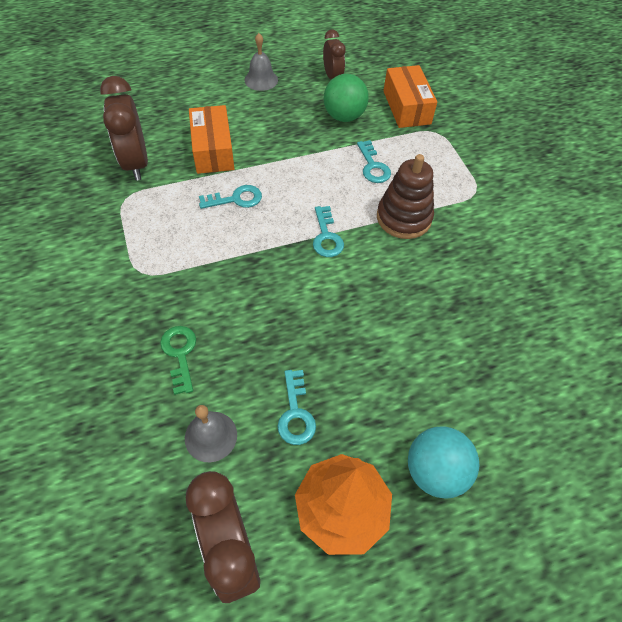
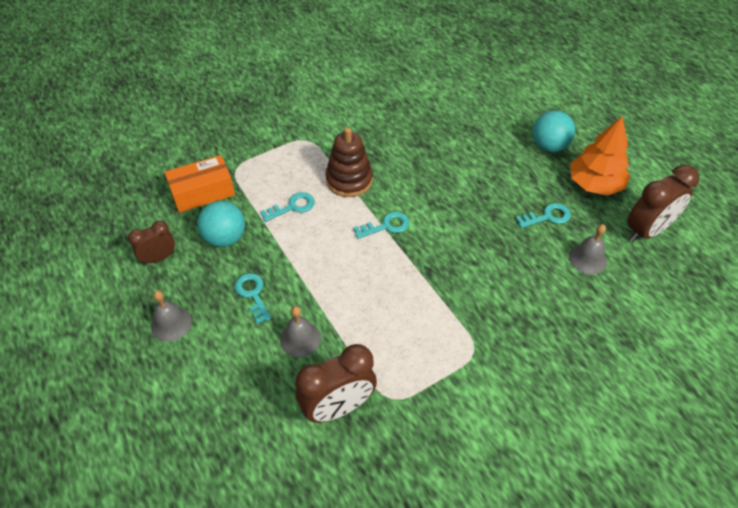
camera: 100 degrees left, 5 degrees down
(180, 354) = (537, 296): green key -> none
(213, 150) = (300, 339): orange box -> grey bell
(236, 199) = (363, 301): turquoise key -> turquoise key (253, 294)
(344, 116) = (225, 238): green ball -> turquoise ball

